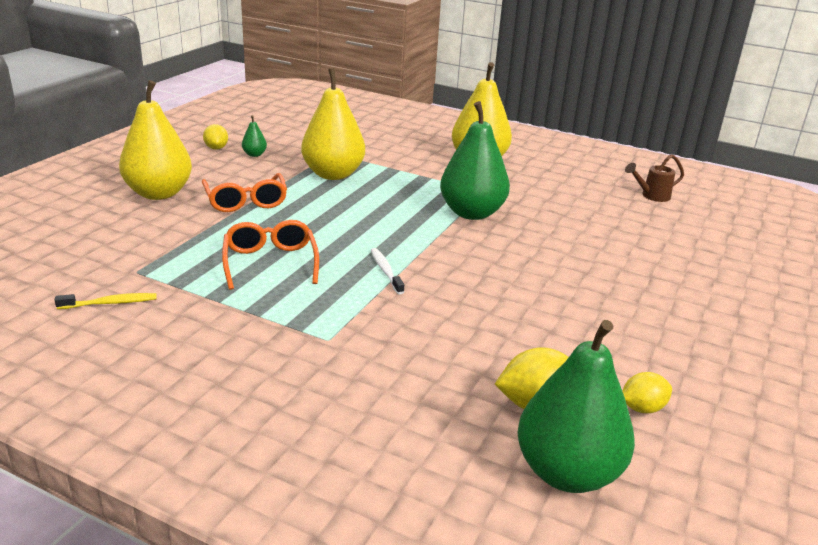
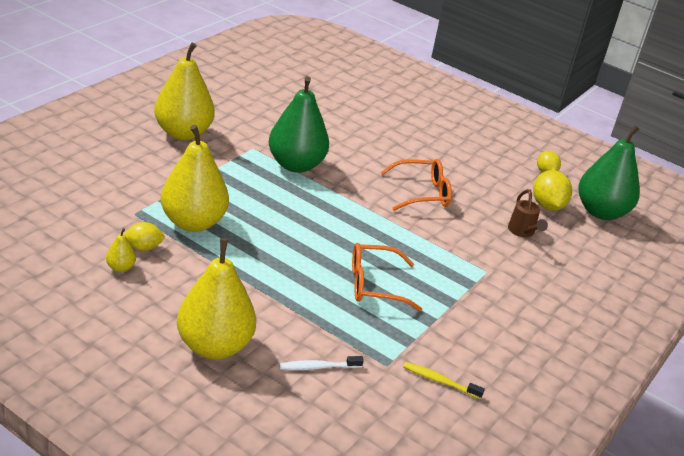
camera: 85 degrees left, 5 degrees up
(110, 303) = (439, 381): yellow toothbrush -> yellow toothbrush turned 60 degrees counterclockwise
(216, 148) = (89, 294): yellow lemon -> yellow lemon (143, 247)
(246, 201) = (248, 286): orange glasses -> orange glasses (422, 193)
(254, 154) = (120, 267): green pear -> yellow pear
(385, 271) = (392, 228): white toothbrush -> white toothbrush (318, 367)
(651, 196) = (279, 77): brown watering can -> brown watering can (522, 232)

